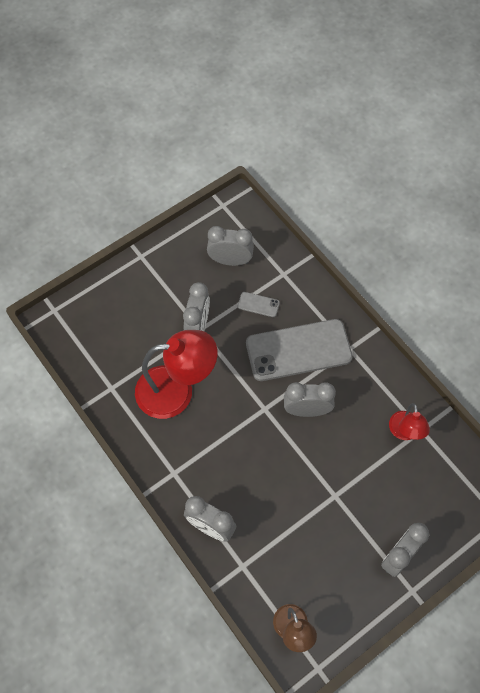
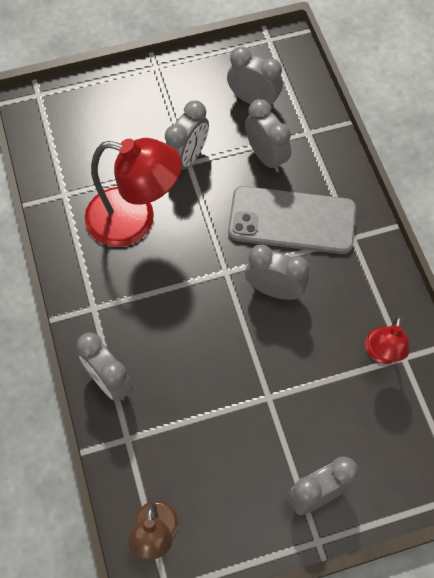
camera: 20 degrees right, 0 degrees up
(258, 304) = (266, 156): grey phone -> grey clock

